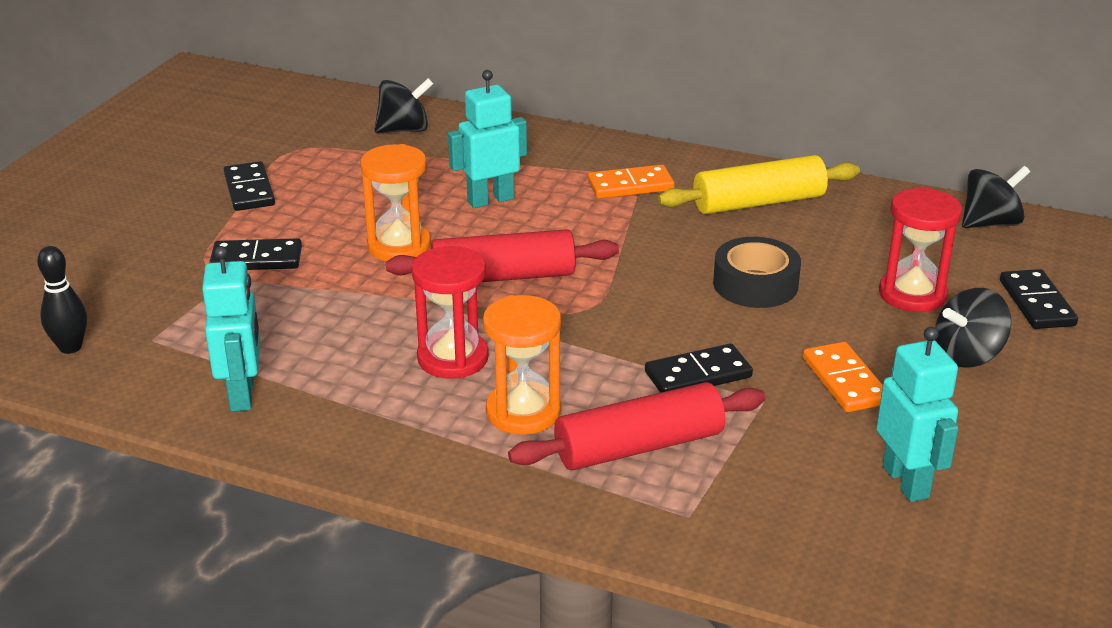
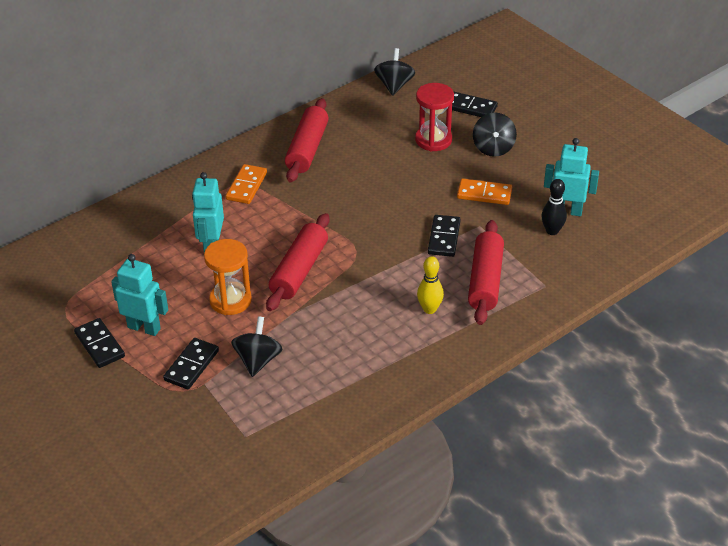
camera: 60 degrees left, 10 degrees up
(70, 347) = (224, 475): black bowling pin -> black bowling pin (552, 231)
(243, 394) = (334, 411): turquoise robot -> turquoise robot (144, 328)
(249, 190) = (100, 345): black domino -> black domino turned 45 degrees clockwise
(404, 130) = (87, 251): black spinning top -> black spinning top (258, 360)
(453, 358) = (363, 318): red hourglass -> none
(523, 412) = (429, 309): orange hourglass -> yellow bowling pin
(755, 284) = (383, 185): black tape -> none
(758, 203) = (307, 149): yellow rolling pin -> red rolling pin

